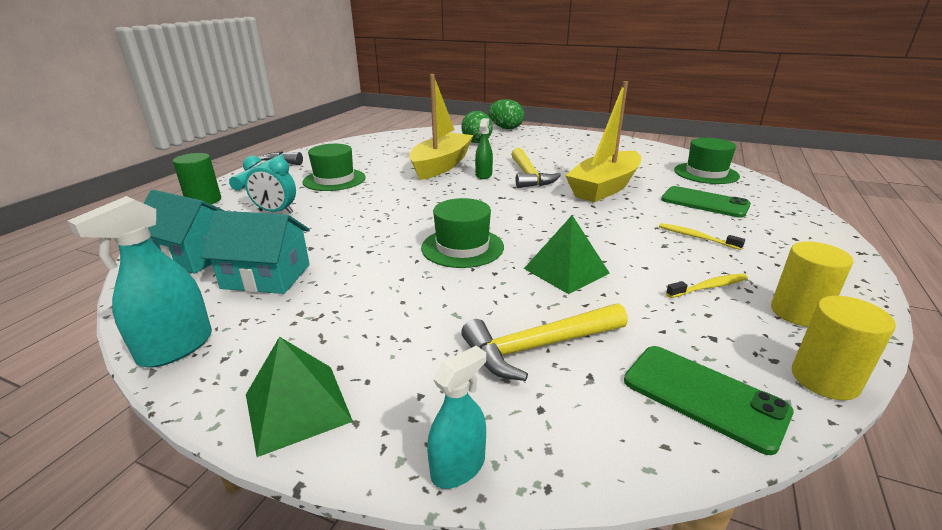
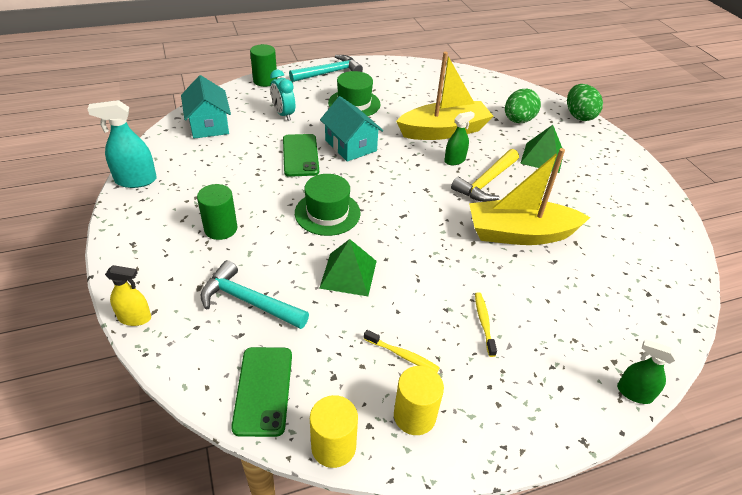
camera: 45 degrees right, 15 degrees up
(266, 276) = (215, 162): turquoise house -> turquoise house (350, 145)
(297, 407) = (130, 245): green pyramid -> green pyramid (542, 157)
(386, 317) = (221, 229): none -> green cylinder
(458, 467) = (135, 318): turquoise spray bottle -> yellow spray bottle
(538, 347) = (248, 301): yellow hammer -> turquoise hammer
(704, 202) = (568, 306): green phone -> green phone (300, 155)
(706, 173) = (651, 284): green hat -> none
(815, 217) = (634, 393): none -> green spray bottle

